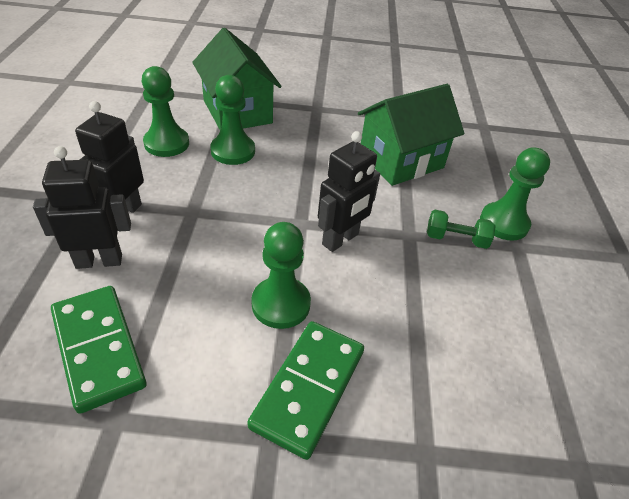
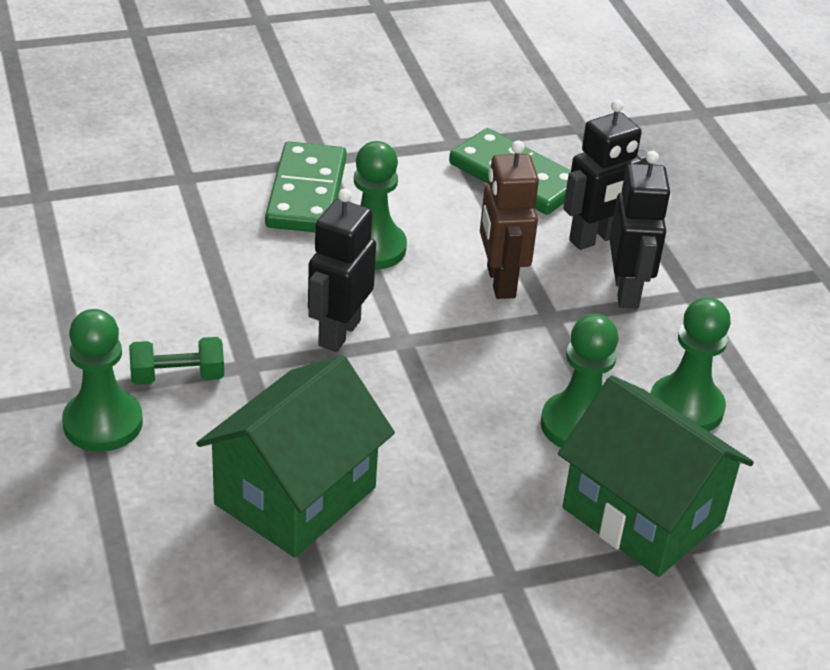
camera: 160 degrees right, 5 degrees down
(204, 245) = (500, 282): none -> brown robot

